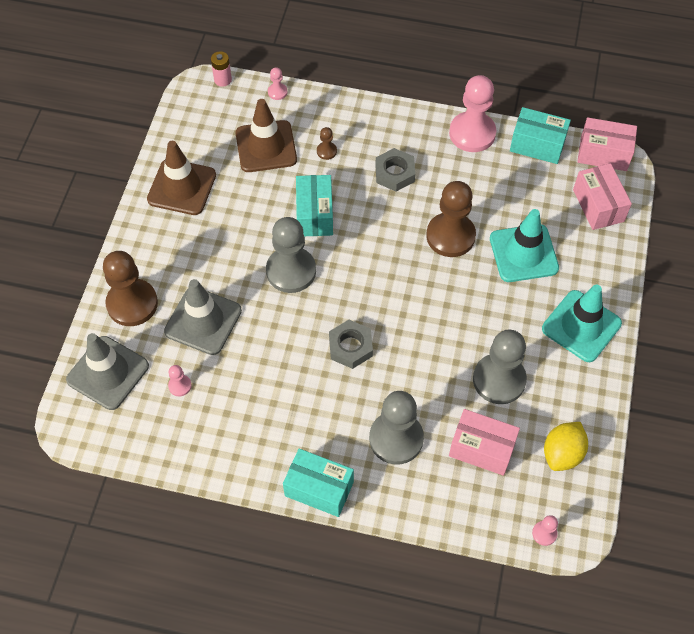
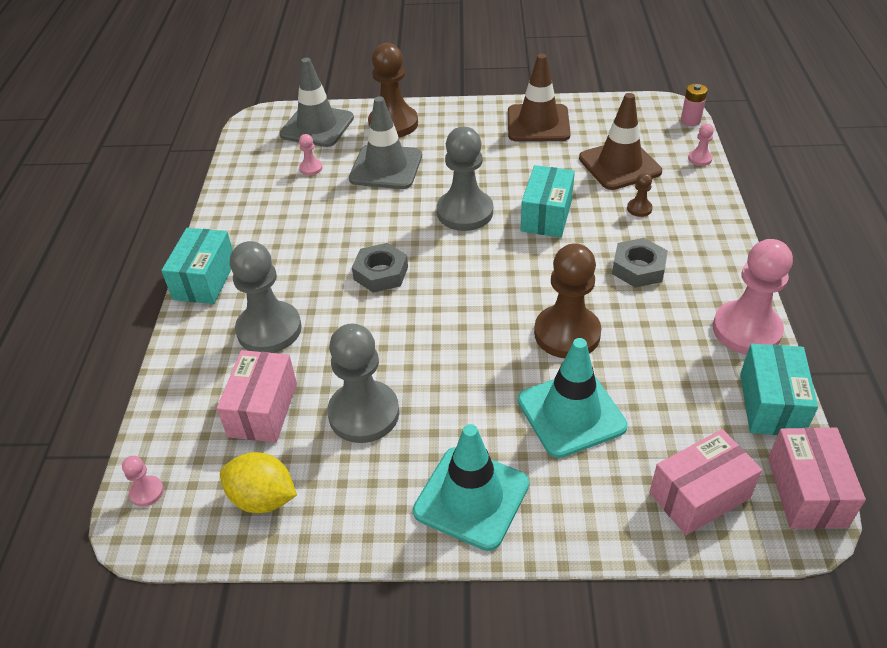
camera: 80 degrees right, 15 degrees down
(314, 214) = (546, 215): turquoise box -> turquoise box turned 60 degrees counterclockwise

